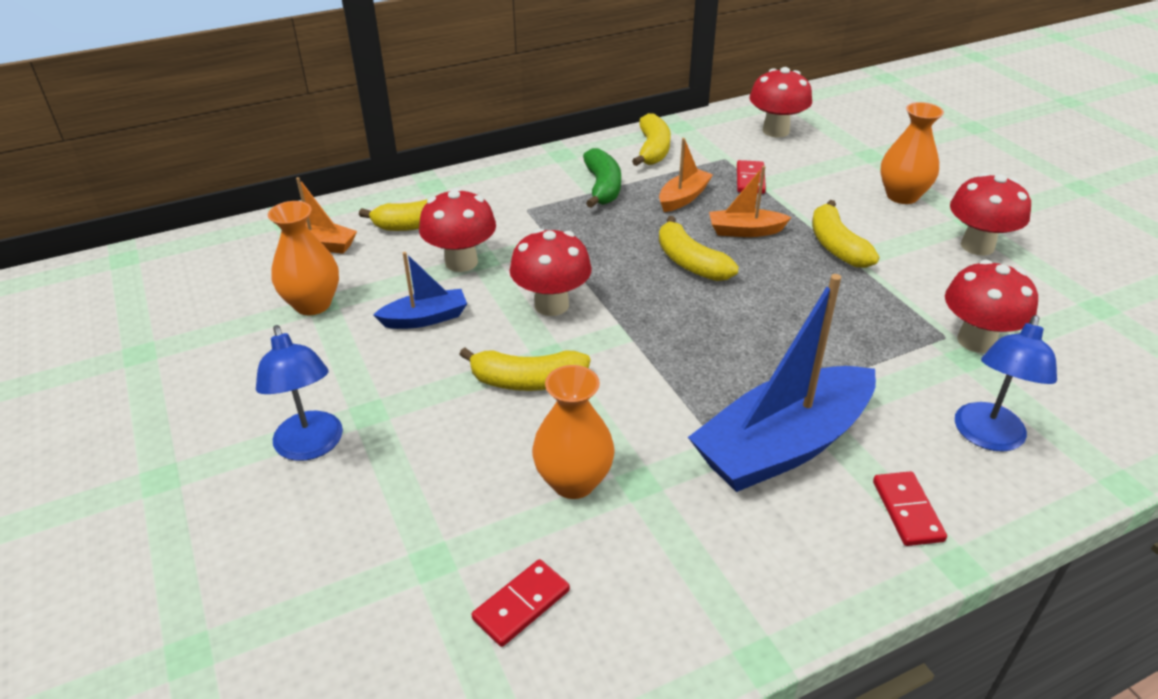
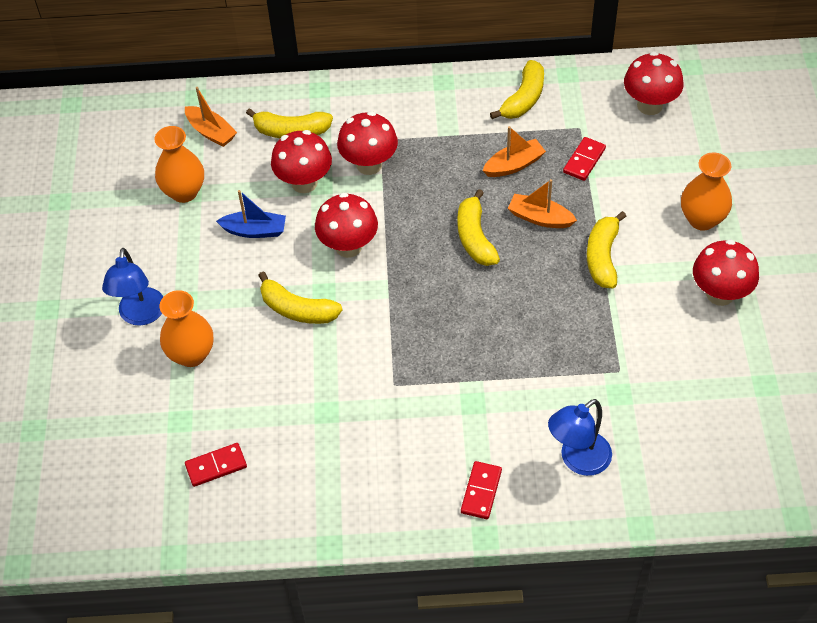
camera: 25 degrees right, 15 degrees up
(573, 482) = (287, 397): orange vase -> orange vase (191, 354)
(602, 187) = (455, 133): green banana -> none
(782, 446) = (434, 418): blue boat -> none
(976, 341) = (639, 382): red mushroom -> red mushroom (369, 164)

